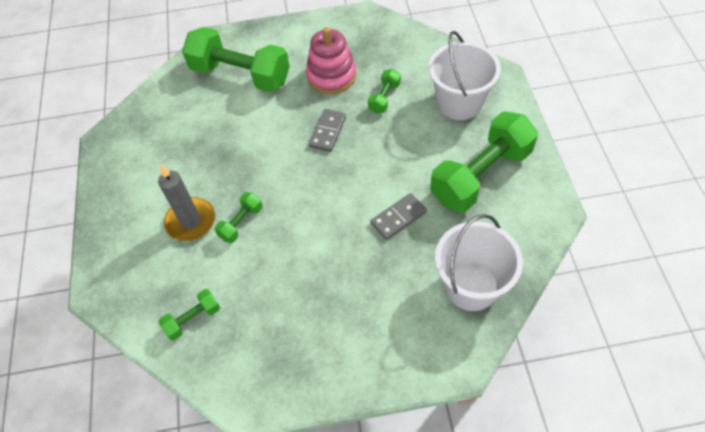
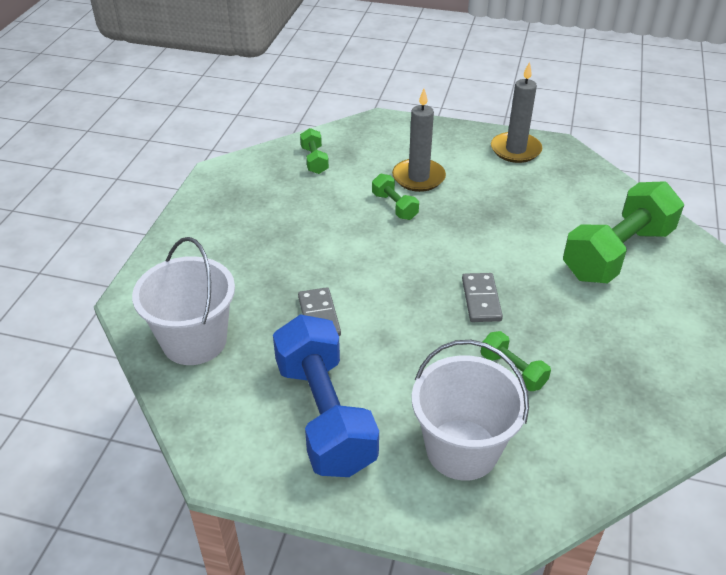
camera: 110 degrees right, 15 degrees down
(121, 166) = (515, 150): none -> grey candle
(328, 131) = (481, 299): grey domino -> grey domino turned 45 degrees clockwise
(331, 76) = (580, 332): pink stacking toy -> none
(480, 175) = (325, 415): green dumbbell -> blue dumbbell

